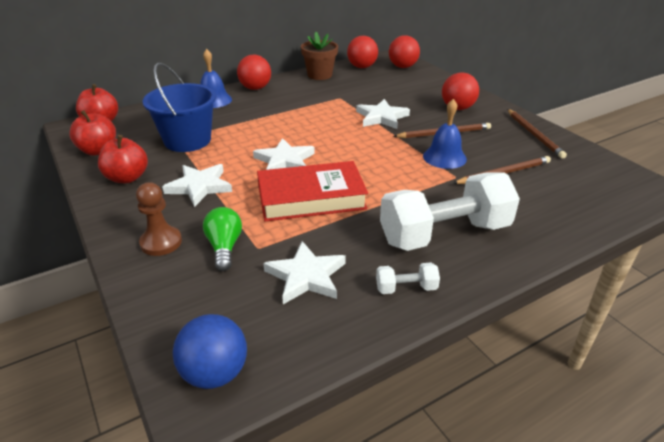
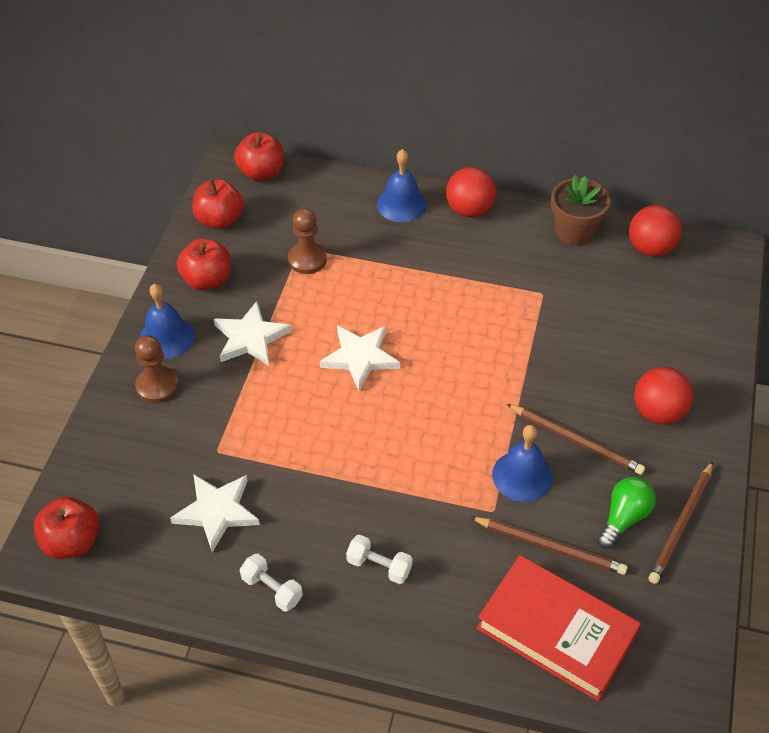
camera: 45 degrees right, 15 degrees up
(133, 216) = (166, 337): none -> blue bell
(187, 140) = (307, 259): blue bucket -> brown pawn
(215, 373) = (72, 542): blue ball -> red apple
(224, 247) = (194, 430): green light bulb -> green light bulb (624, 518)
(311, 197) = (324, 427): red book -> red book (556, 631)
(382, 117) = (544, 362): white star -> none
(402, 67) = (706, 283): red ball -> none
(444, 234) = (379, 566): white dumbbell -> white dumbbell, size x0.41

